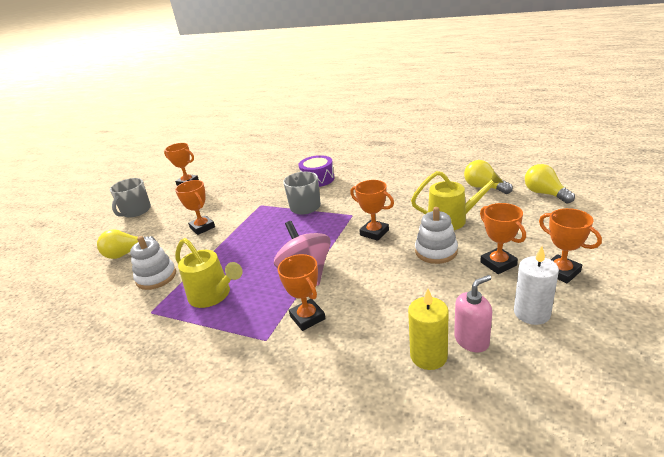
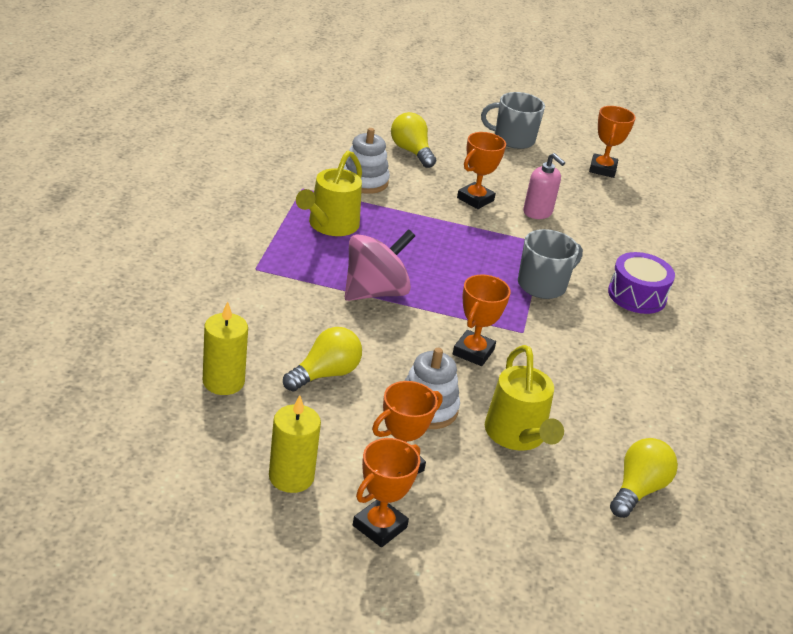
camera: 70 degrees right, 5 degrees up
(307, 317) = (289, 295): orange trophy -> none
(471, 340) = (245, 418): pink soap dispenser -> pink soap dispenser (537, 212)
(531, 313) = (291, 477): white candle -> yellow candle
(545, 194) = (624, 566): yellow light bulb -> yellow light bulb (325, 374)

